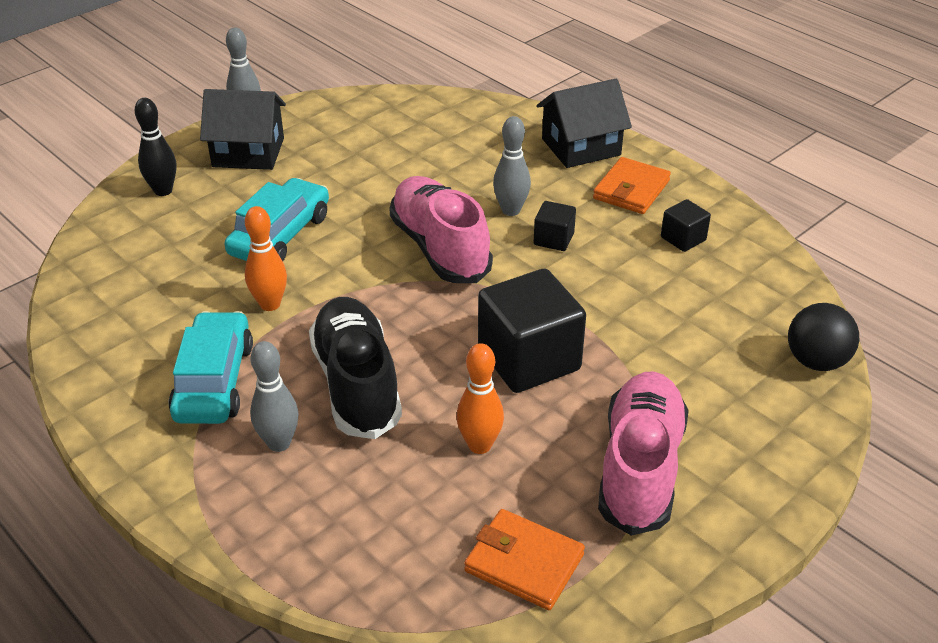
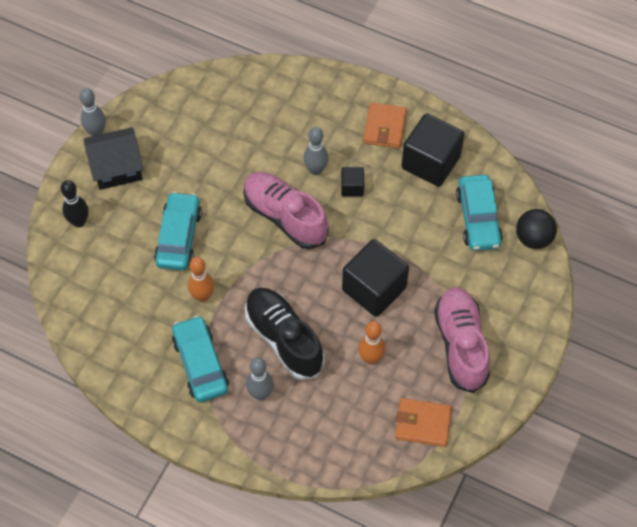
camera: 20 degrees left, 20 degrees up
(581, 147) = (338, 95): black house -> none
(683, 239) = (430, 162): black cube -> black cube, size x2.07
(732, 316) = (478, 219): none -> turquoise car

